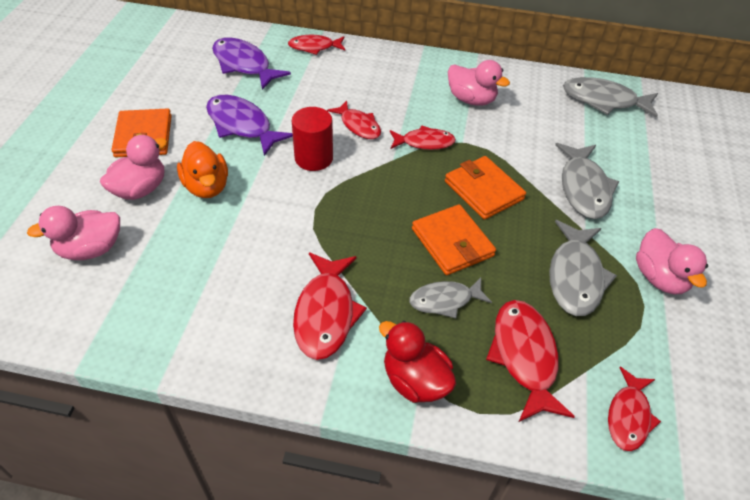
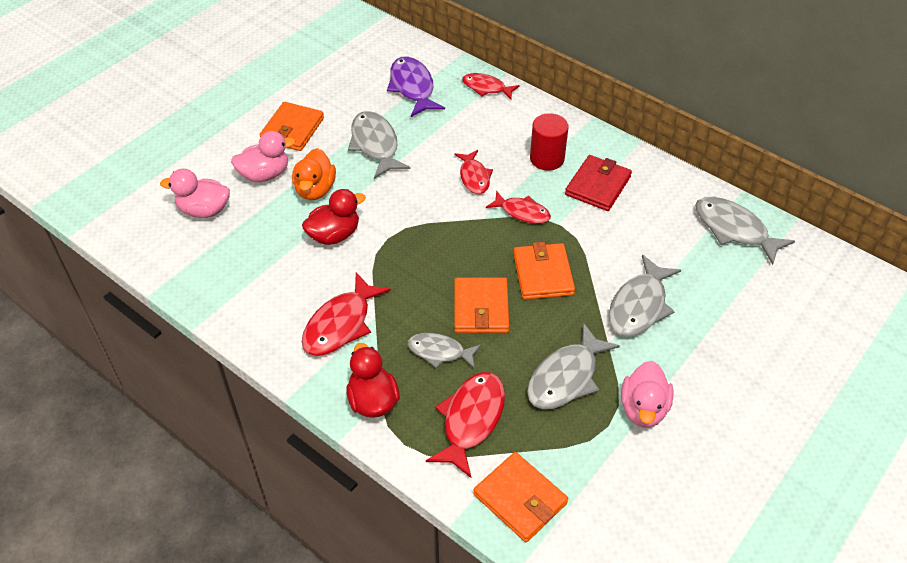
camera: 30 degrees right, 0 degrees up
(242, 125) = (375, 145): purple fish -> grey fish
(257, 224) = (334, 235): none -> red duck
(313, 158) = (415, 194): red cylinder -> red cylinder (547, 159)
(471, 99) = (597, 186): pink duck -> red wallet
(628, 416) = (520, 499): red fish -> orange wallet

